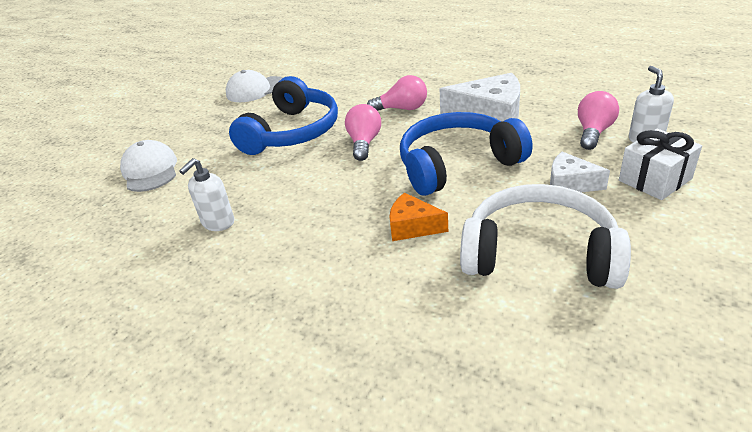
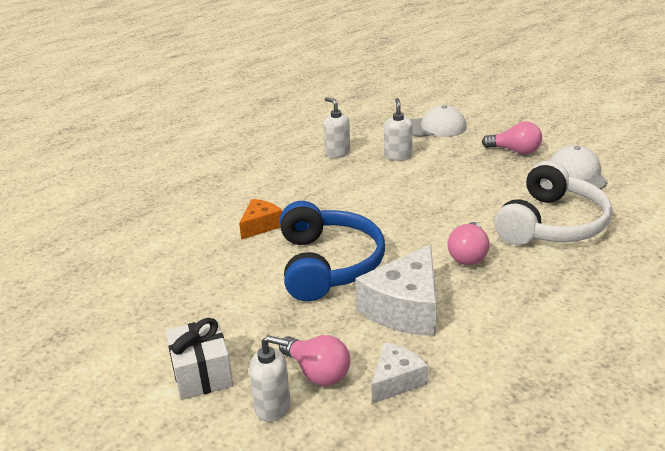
camera: 105 degrees right, 5 degrees down
(226, 178) = (398, 156): none -> white soap dispenser
(292, 132) = (458, 188): blue headphones -> none
(364, 143) = (407, 222): pink light bulb -> pink light bulb (515, 151)
(539, 253) = (179, 272): white headphones -> white headphones (551, 224)
(569, 184) = (243, 318): white cheese -> white cheese (396, 381)

